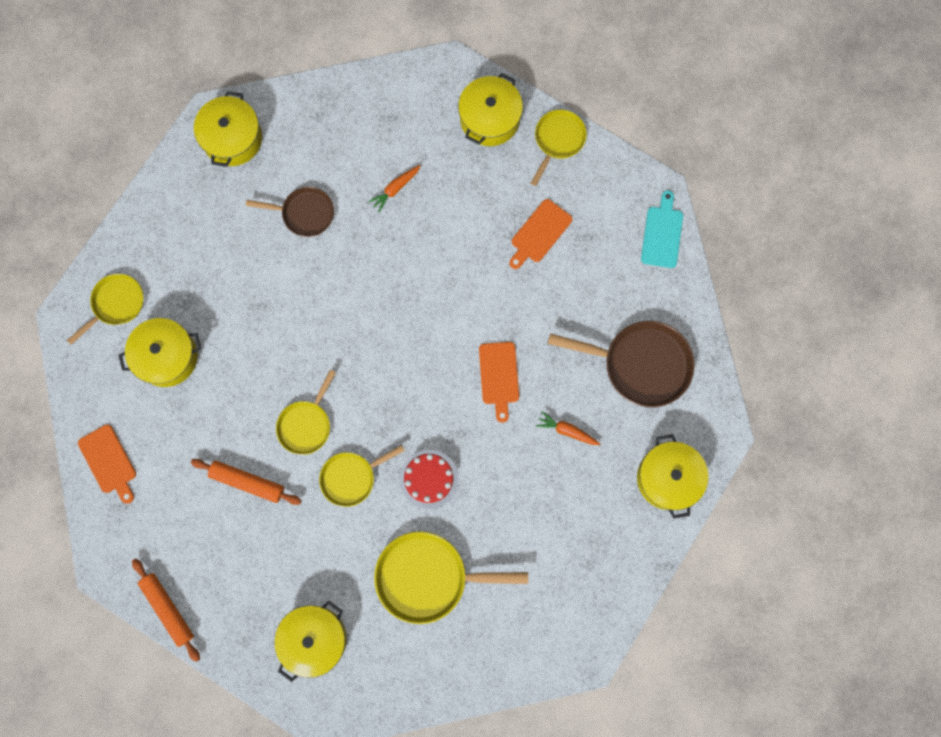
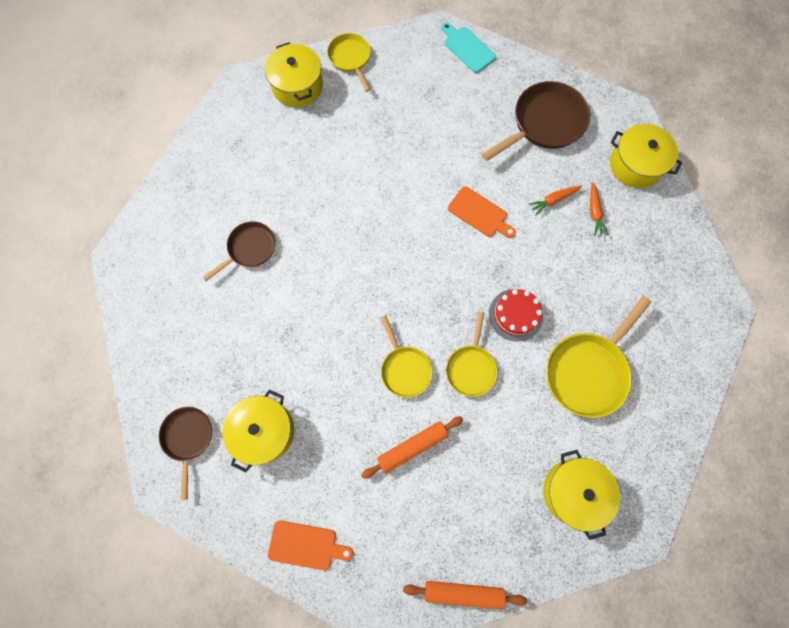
camera: 50 degrees left, 5 degrees down
(116, 304) = (188, 438): yellow pan -> brown pan
(232, 138) = (148, 254): yellow pot -> none
(395, 189) = (289, 177): orange carrot -> orange carrot (594, 212)
(539, 233) = (402, 115): orange cutting board -> none

